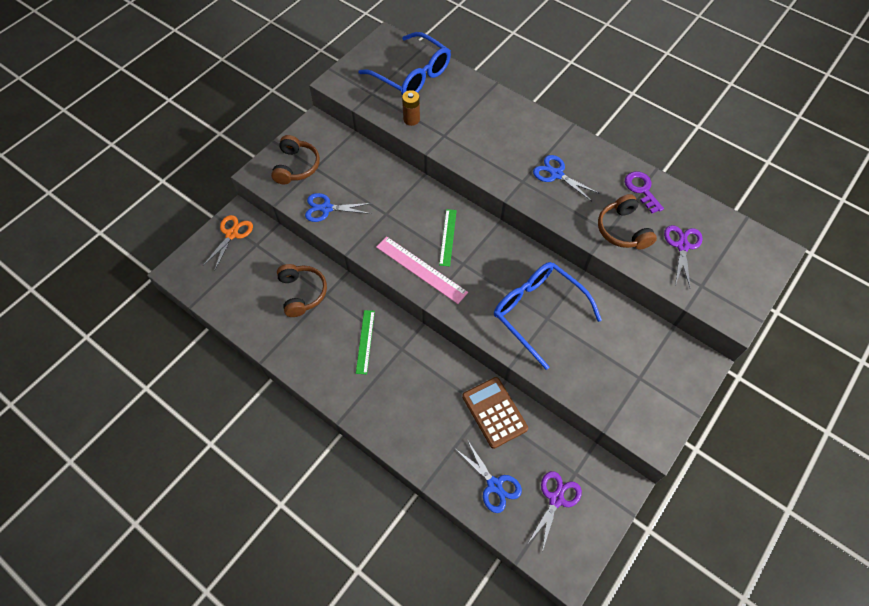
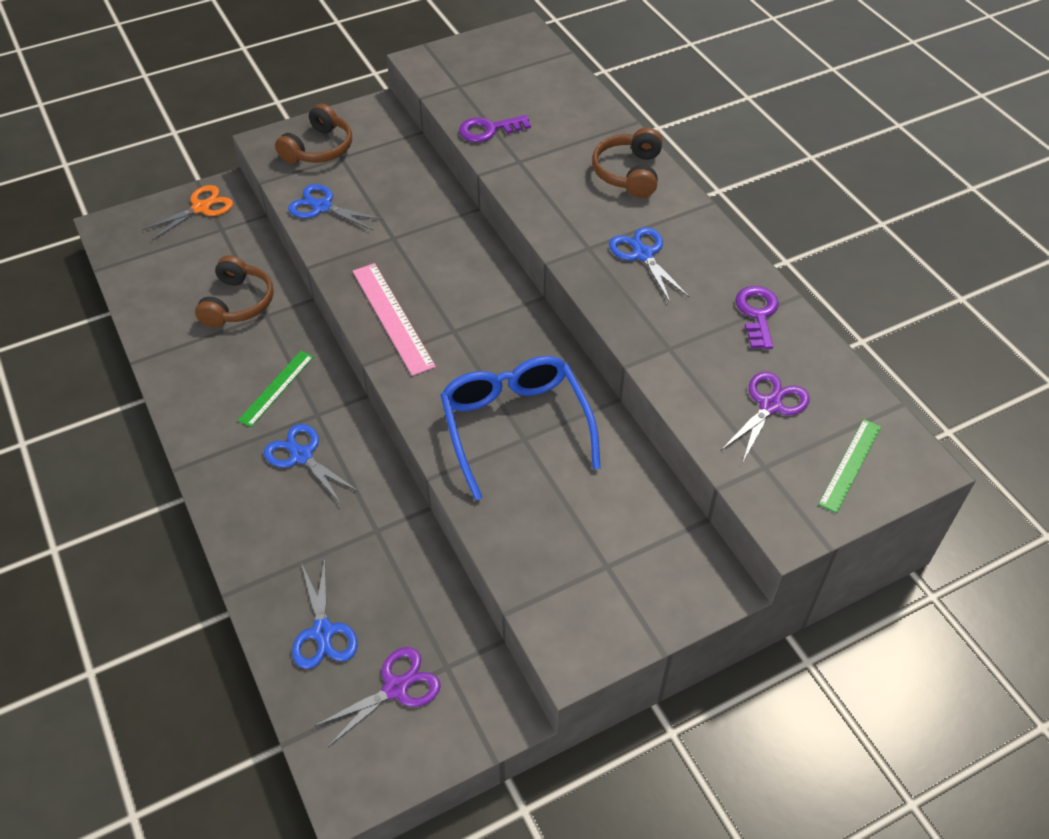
camera: 25 degrees right, 10 degrees down
(410, 380) = (301, 456): none -> blue scissors
(411, 119) = (489, 130): brown battery -> purple key
(412, 75) = (526, 80): blue glasses -> none
(448, 237) = (455, 292): green ruler -> green ruler (850, 464)
(494, 412) = (386, 541): brown calculator -> none
(622, 230) = (692, 354): brown headphones -> brown headphones (629, 173)

